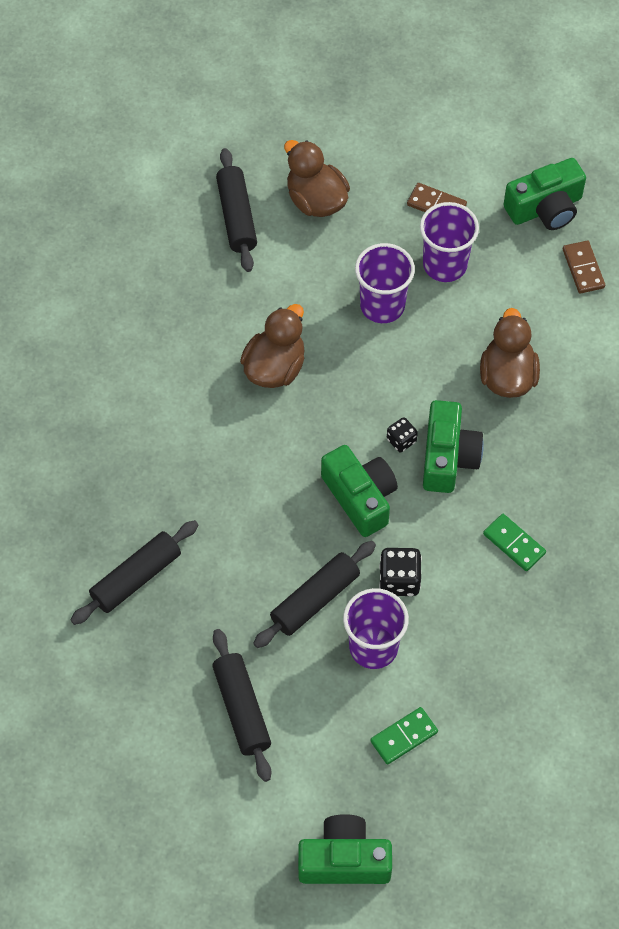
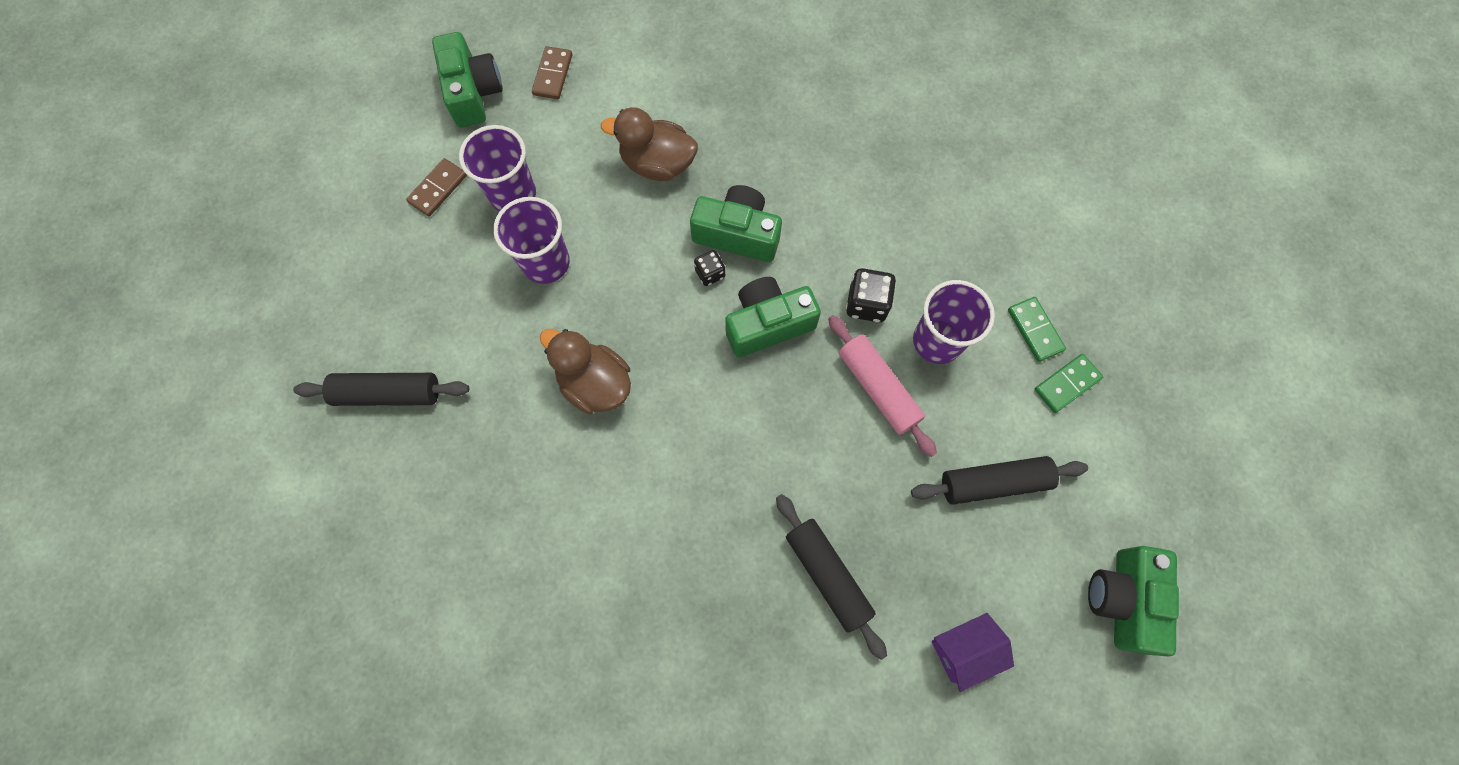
camera: 80 degrees left, 10 degrees up
(88, 695) = (964, 650): none -> purple house
(315, 599) = (878, 388): black rolling pin -> pink rolling pin
(316, 200) = (393, 306): brown duck -> none
(344, 860) = (1160, 408): green camera -> green camera (1123, 599)
(514, 543) = (842, 194): green domino -> green domino (1066, 384)
(583, 268) = (552, 75): brown domino -> brown domino turned 75 degrees counterclockwise

